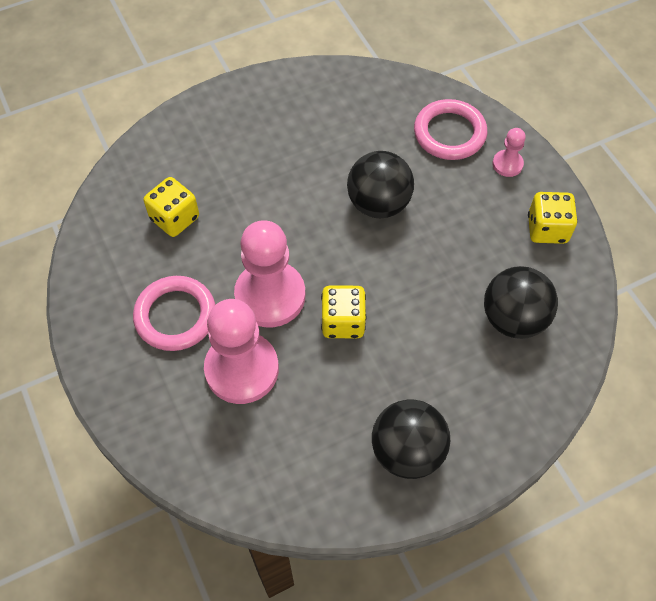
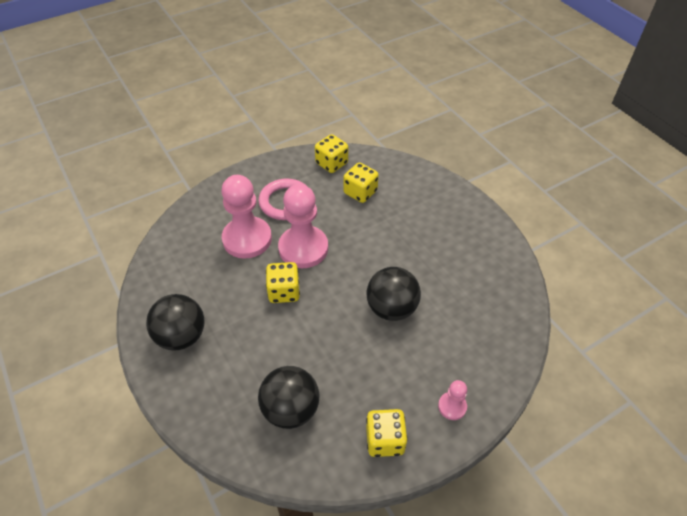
camera: 85 degrees right, 10 degrees down
(105, 250) = (331, 163): none -> yellow dice
(449, 133) = (476, 358): pink ring -> none

